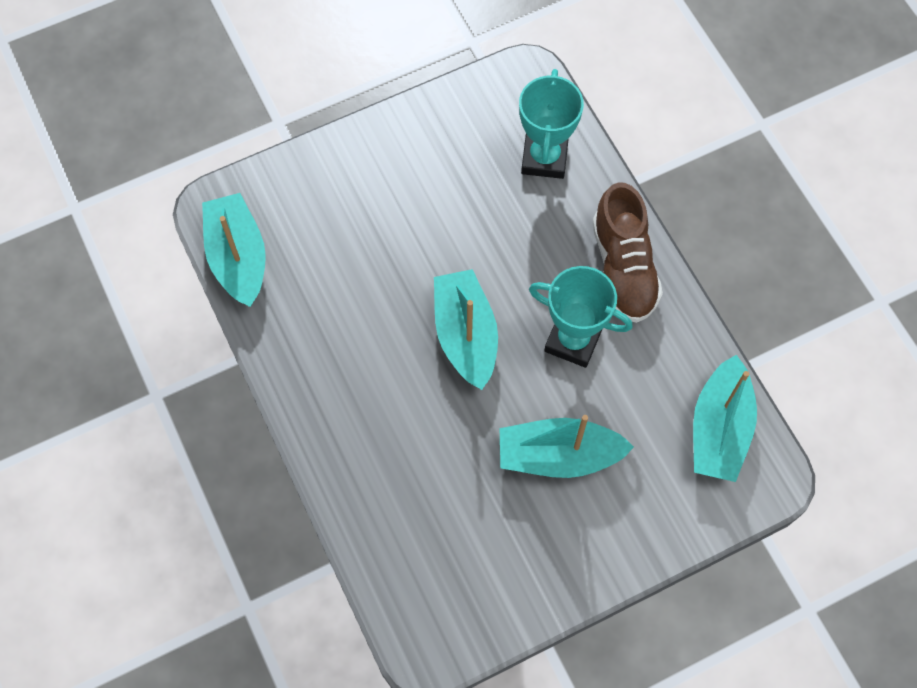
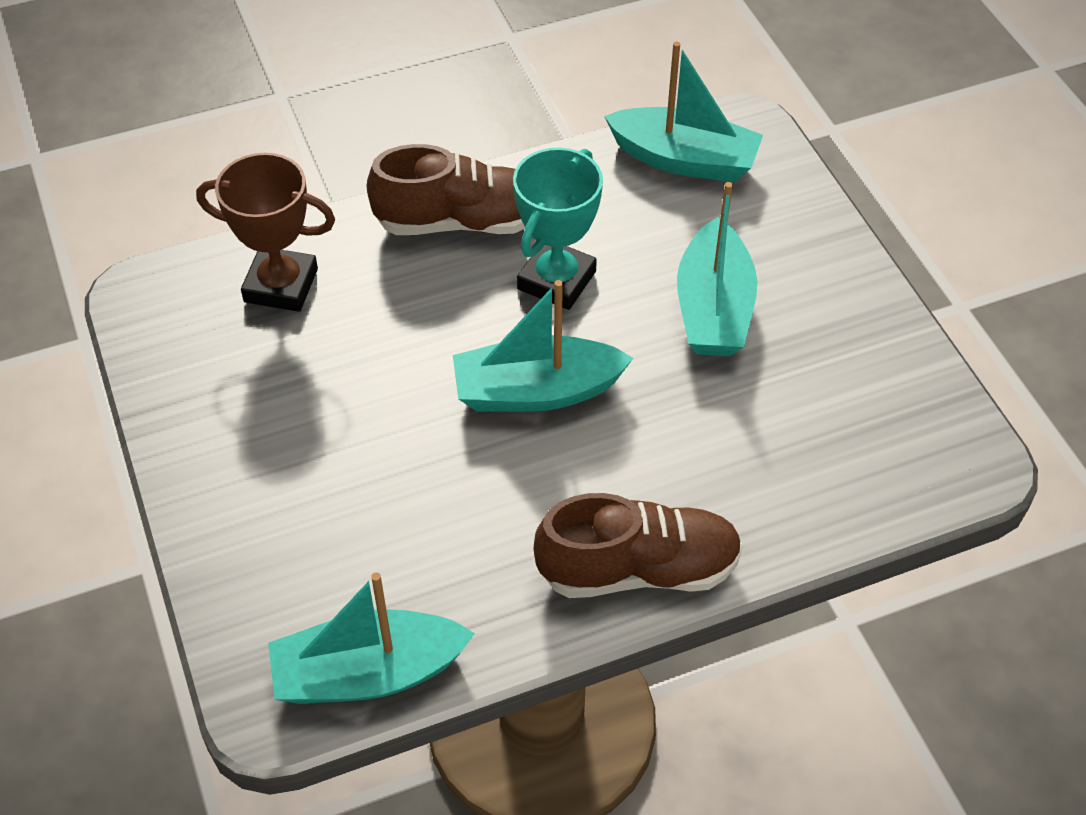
camera: 85 degrees left, 15 degrees down
(320, 411) = (638, 569): none -> brown shoe
(544, 158) = (281, 285): turquoise trophy -> brown trophy

